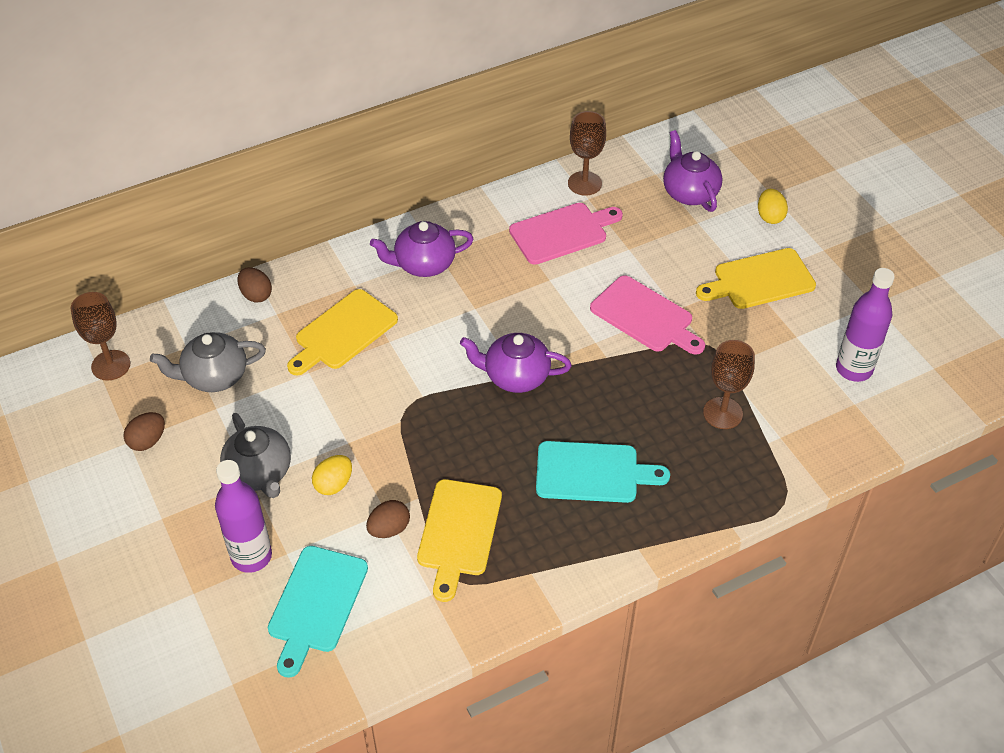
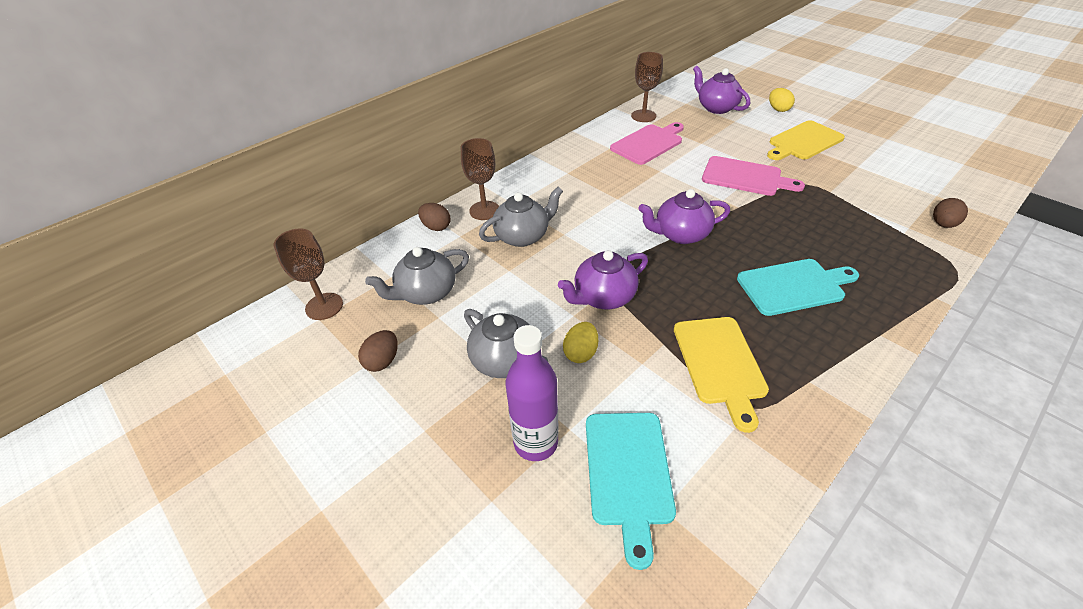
camera: 15 degrees left, 5 degrees down
(343, 332) = (523, 236): yellow cutting board -> grey teapot
(389, 529) = (655, 378): brown egg -> brown egg (942, 224)
(423, 264) = (560, 180): purple teapot -> purple teapot (603, 297)
(722, 413) = (853, 222): brown goblet -> brown goblet (484, 210)
(853, 369) = (914, 176): purple bottle -> none

